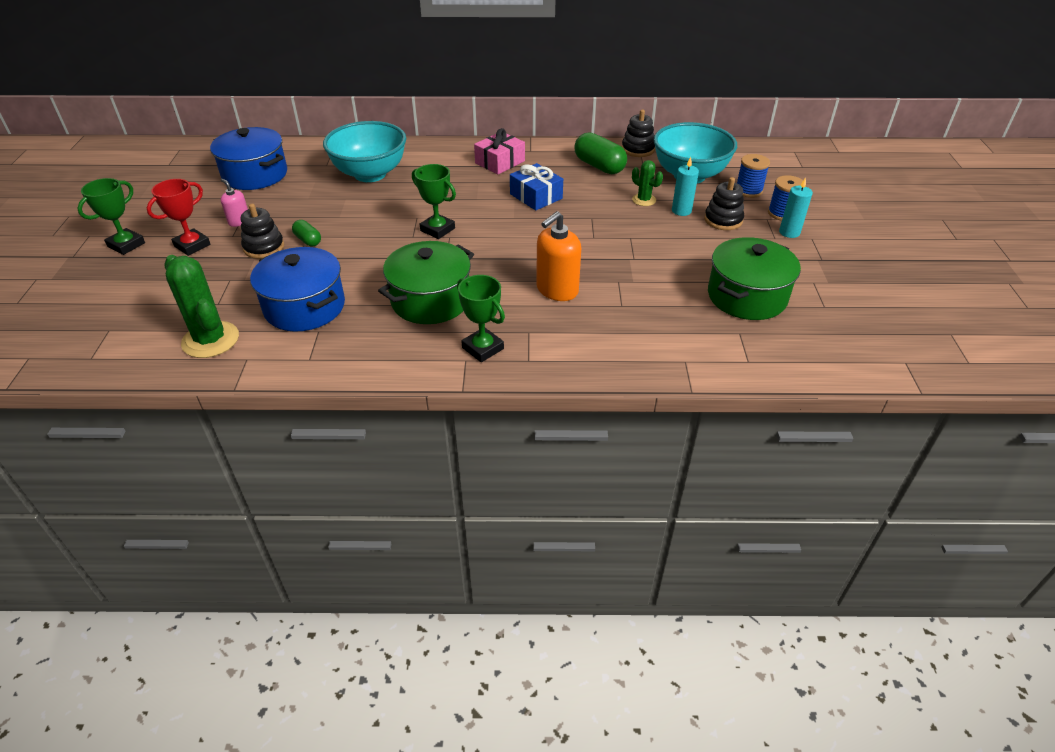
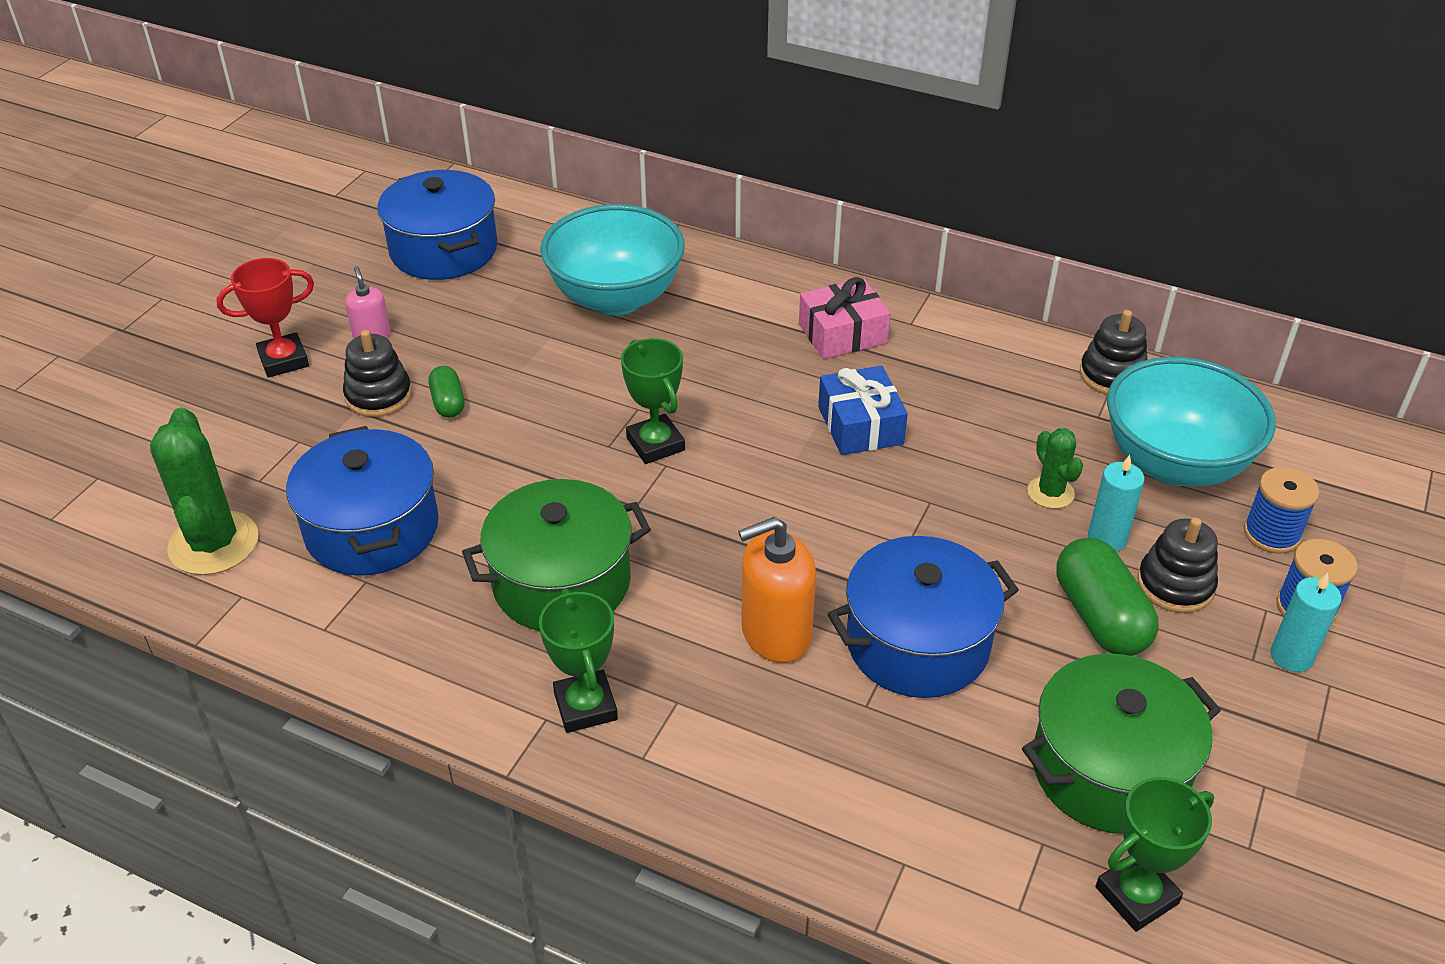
camera: 25 degrees right, 0 degrees up
(126, 245) = (199, 331): green trophy -> green trophy (1136, 895)
(599, 166) = (1014, 393): green capsule -> green capsule (1100, 617)
(627, 274) = (917, 643): none -> blue pot

